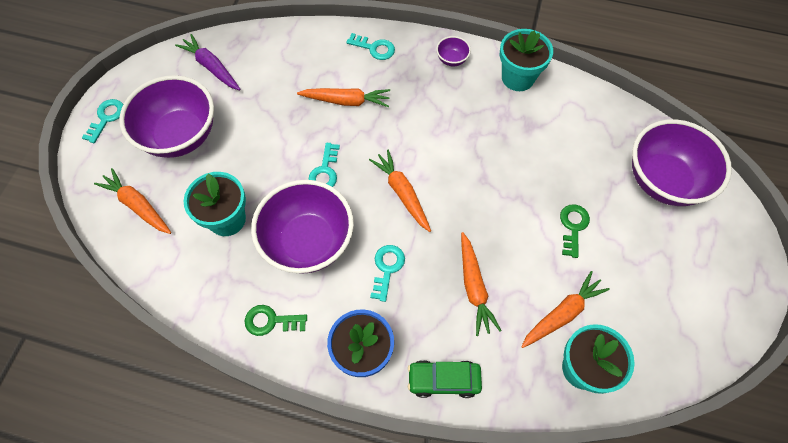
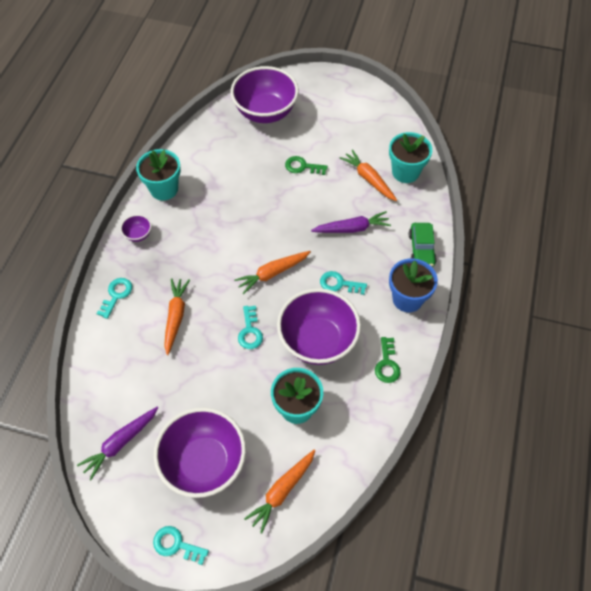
camera: 90 degrees left, 5 degrees down
(325, 171) = (250, 331): turquoise key -> turquoise key turned 75 degrees clockwise
(474, 287) = (352, 228): orange carrot -> purple carrot

